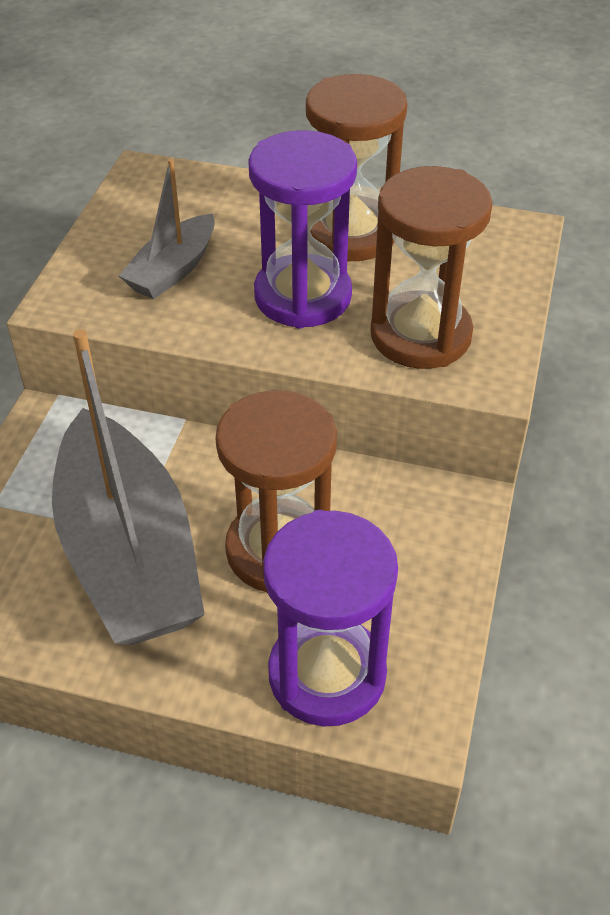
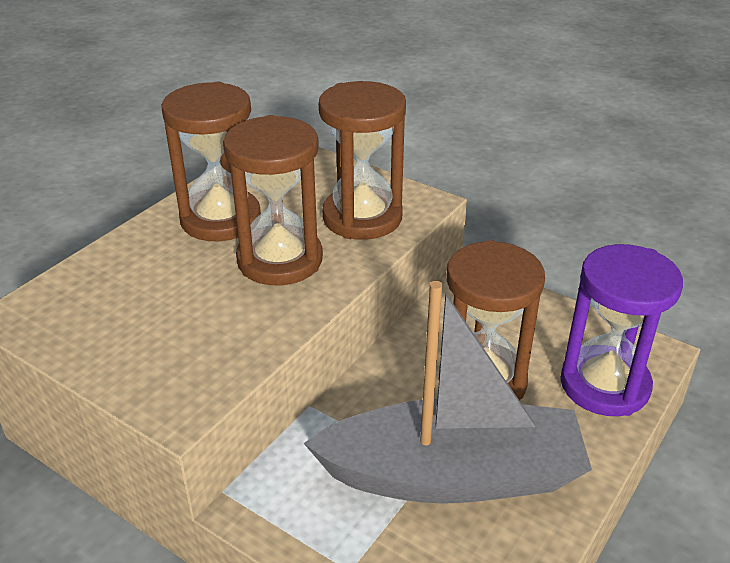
camera: 70 degrees left, 10 degrees down
(173, 270) = (189, 324): grey boat -> none
(302, 296) = (280, 260): purple hourglass -> brown hourglass

